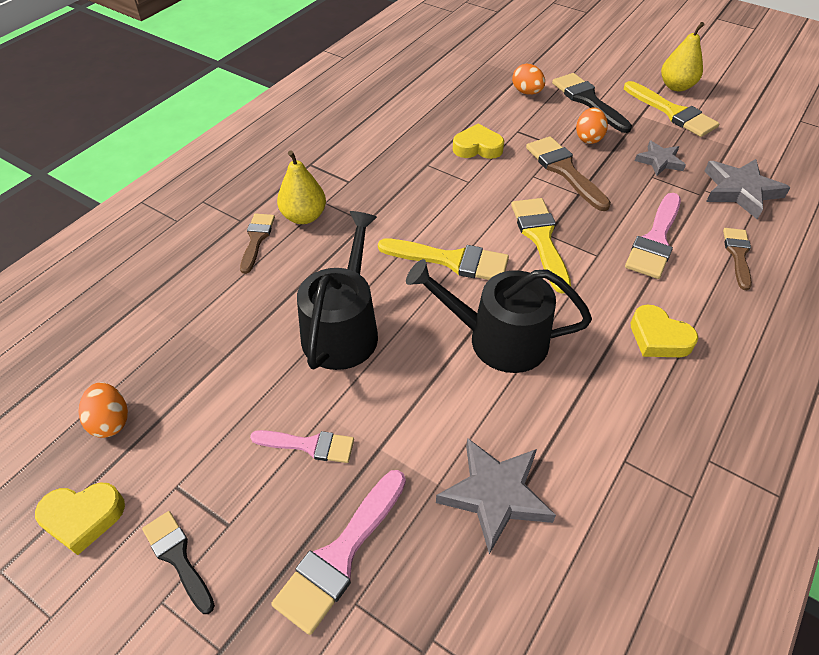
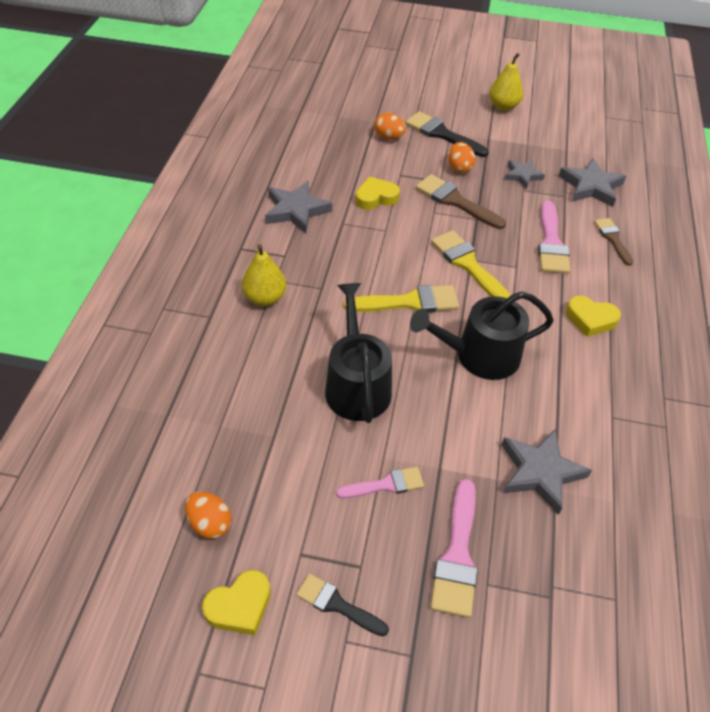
camera: 25 degrees left, 0 degrees up
(256, 239) = (236, 329): brown brush -> none
(387, 141) = (296, 210): none -> grey star
(672, 112) = (511, 130): yellow brush -> none

